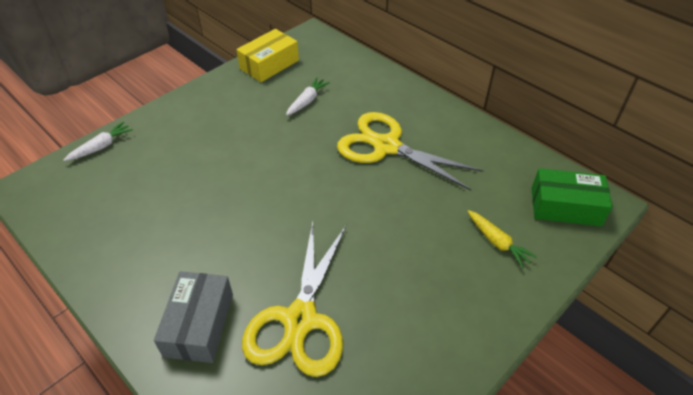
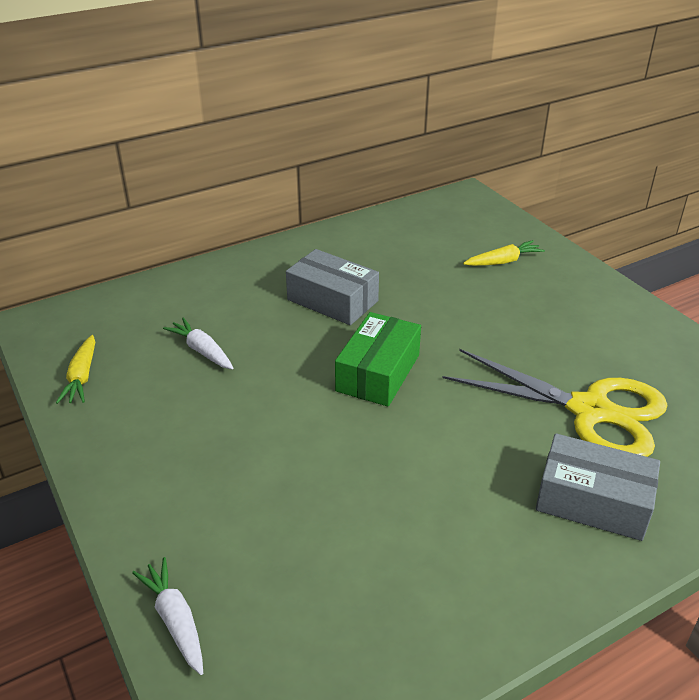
camera: 75 degrees left, 10 degrees down
(269, 64) = (82, 377): yellow box -> yellow carrot
(386, 146) = (332, 300): yellow scissors -> grey box
(565, 207) = (467, 215): green box -> green box (378, 373)

